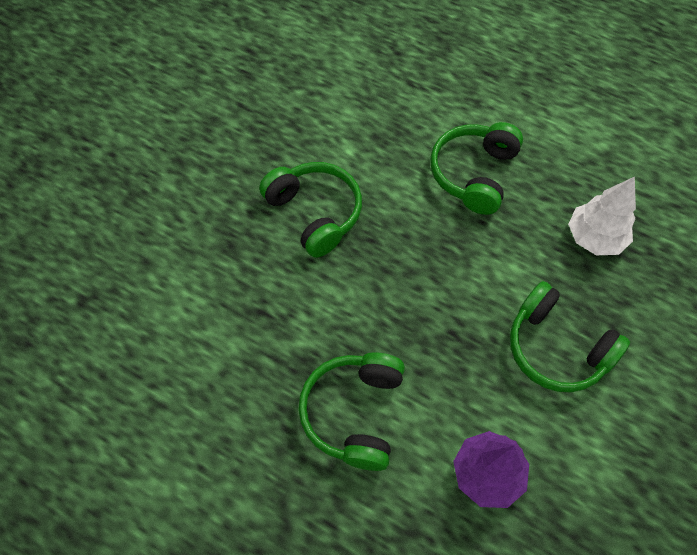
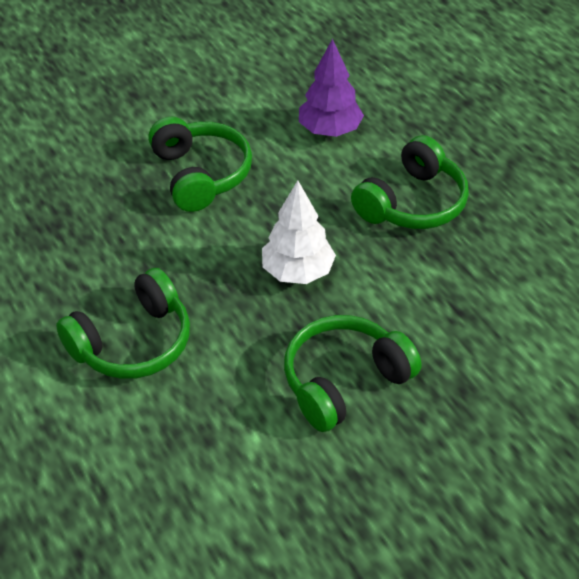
camera: 150 degrees left, 15 degrees down
(315, 213) = (344, 381): green headphones -> green headphones turned 60 degrees clockwise
(594, 238) = (76, 233): white tree -> white tree (297, 272)

